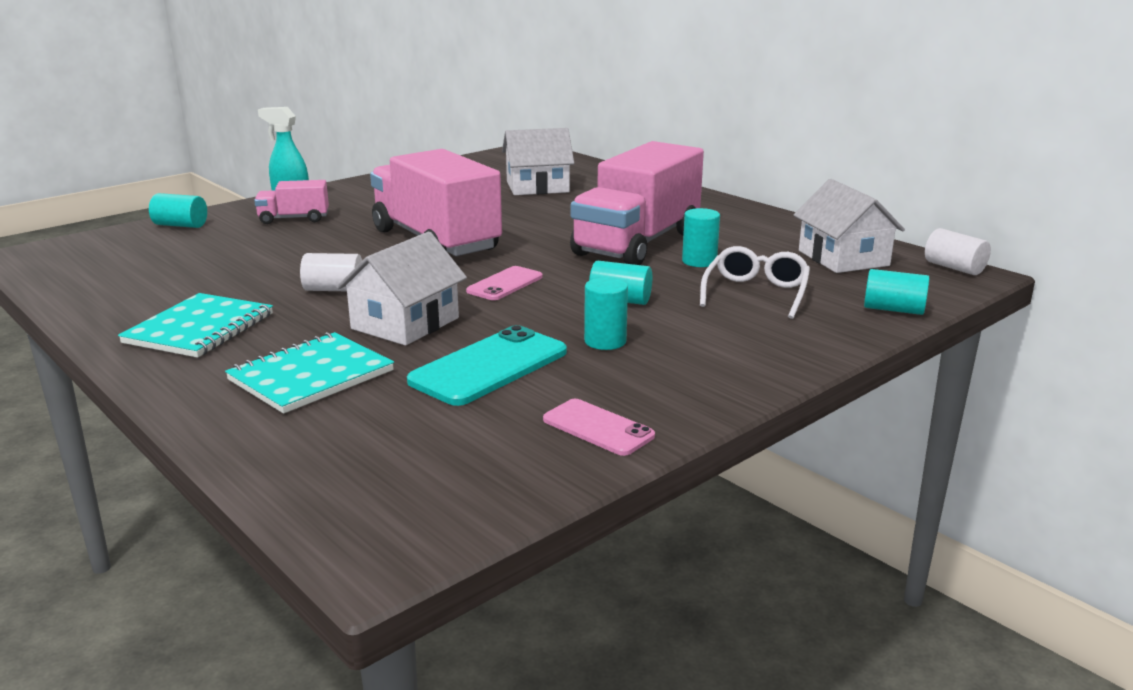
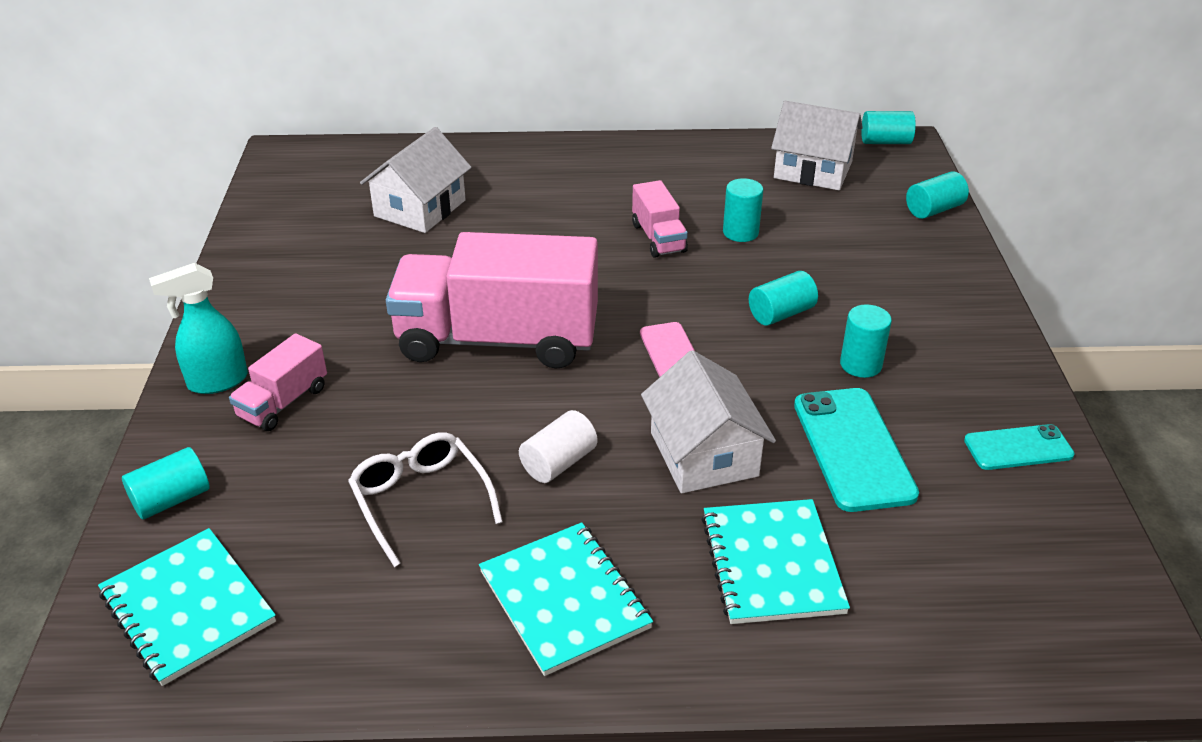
camera: 50 degrees left, 15 degrees up
(99, 254) = (188, 607): none -> turquoise notebook
(598, 428) = (1018, 448): pink phone -> turquoise phone
(637, 243) = (658, 238): pink truck -> pink truck, size x0.46
(756, 293) = (839, 245): white glasses -> white glasses (420, 500)
(954, 268) = (885, 142): white cylinder -> turquoise cylinder

